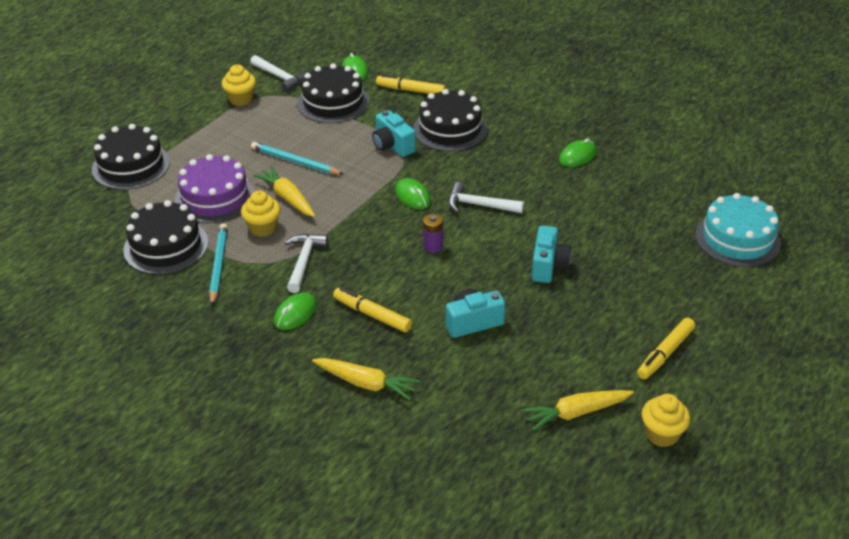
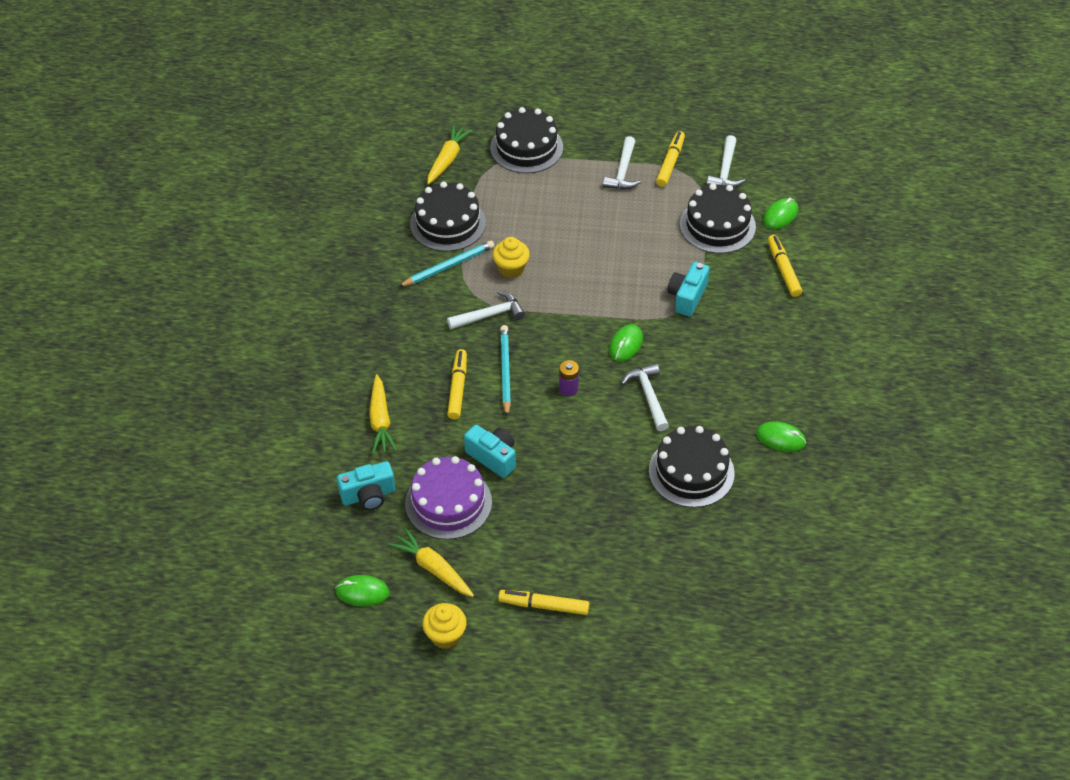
camera: 60 degrees right, 10 degrees up
(215, 197) = (526, 219): purple cake -> purple cake (448, 503)
(221, 126) = (623, 171): none -> white hammer
(241, 99) = (670, 163): yellow cupcake -> yellow marker
(287, 198) = (560, 264): yellow carrot -> yellow carrot (447, 159)
(295, 162) = (612, 244): turquoise pencil -> turquoise pencil (505, 371)
(295, 313) = (427, 340): green mouse -> green mouse (362, 592)
(450, 129) = (745, 326): black cake -> black cake (691, 472)
(548, 266) = (601, 479): turquoise camera -> turquoise camera (368, 495)
(737, 239) = (746, 610): turquoise cake -> none

